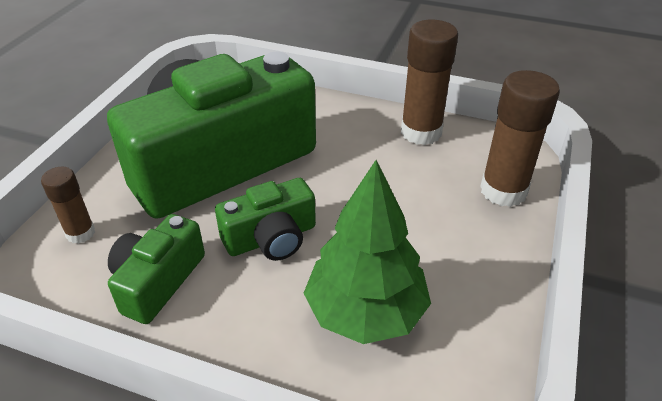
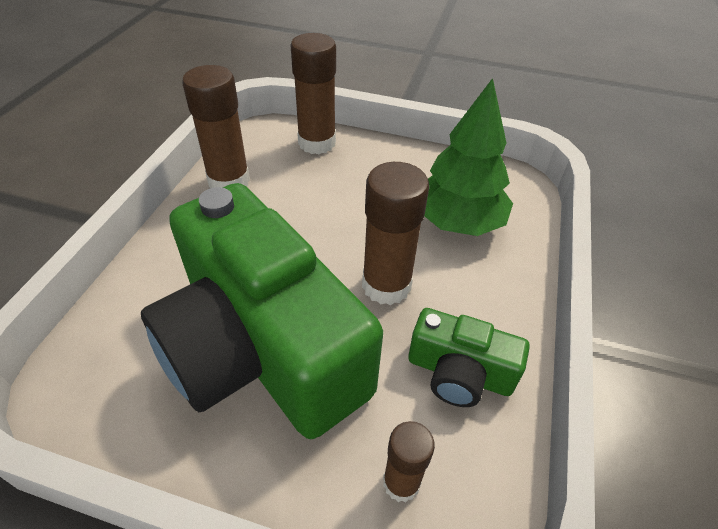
camera: 95 degrees left, 5 degrees up
(271, 238) = (386, 285): green camera -> brown glue stick

